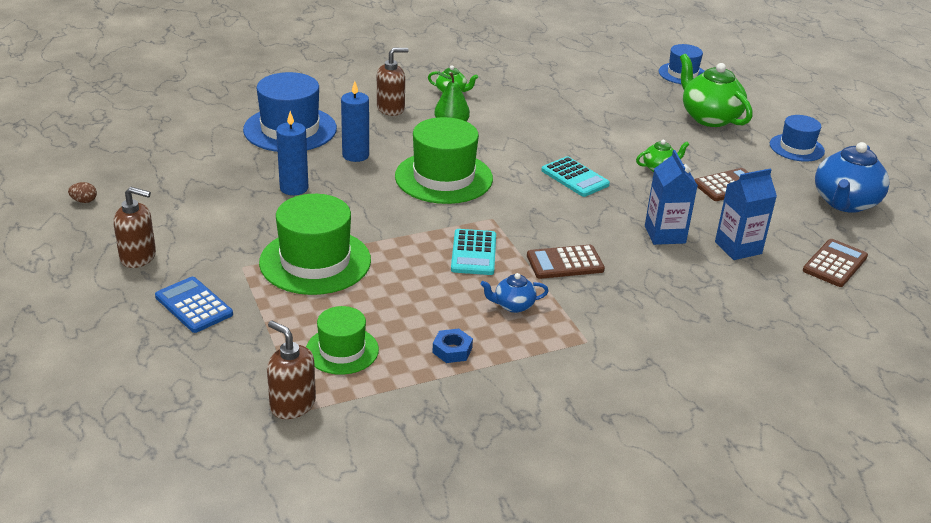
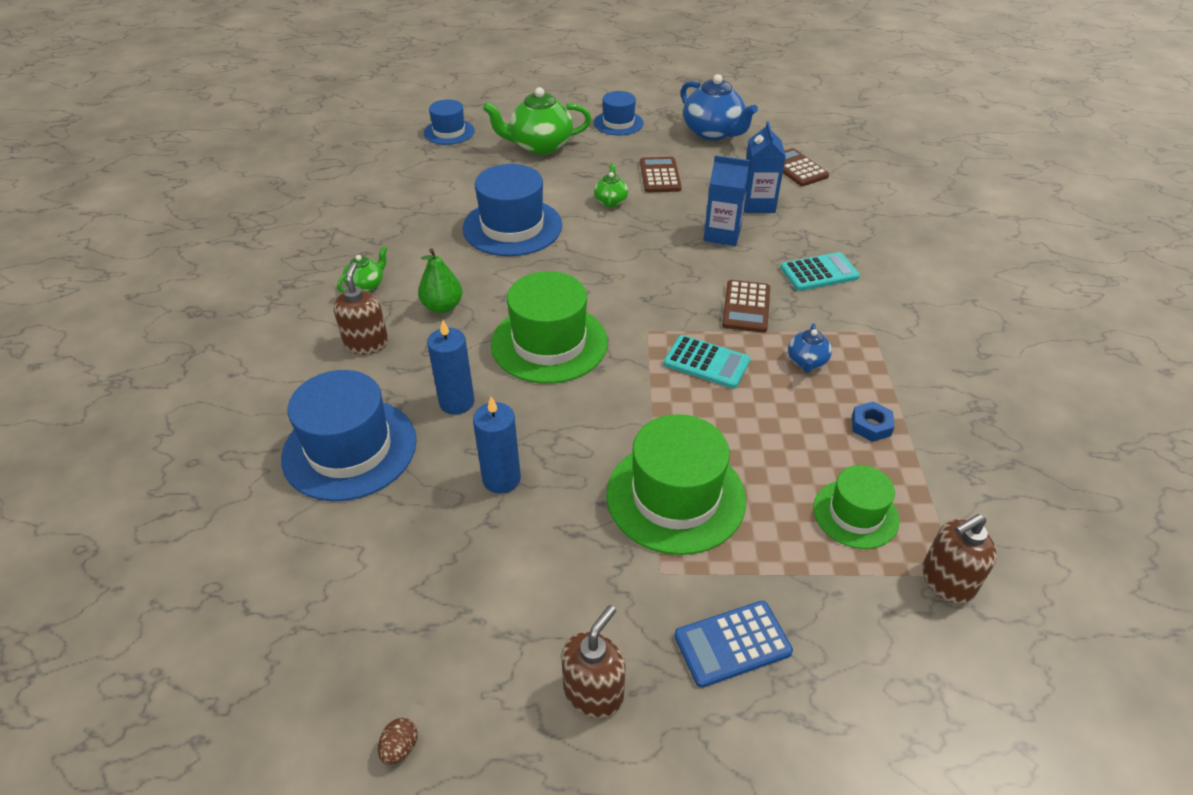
camera: 65 degrees left, 10 degrees up
(575, 131) = (512, 227): none -> blue hat
(575, 178) = (600, 254): turquoise calculator -> turquoise calculator (819, 273)

